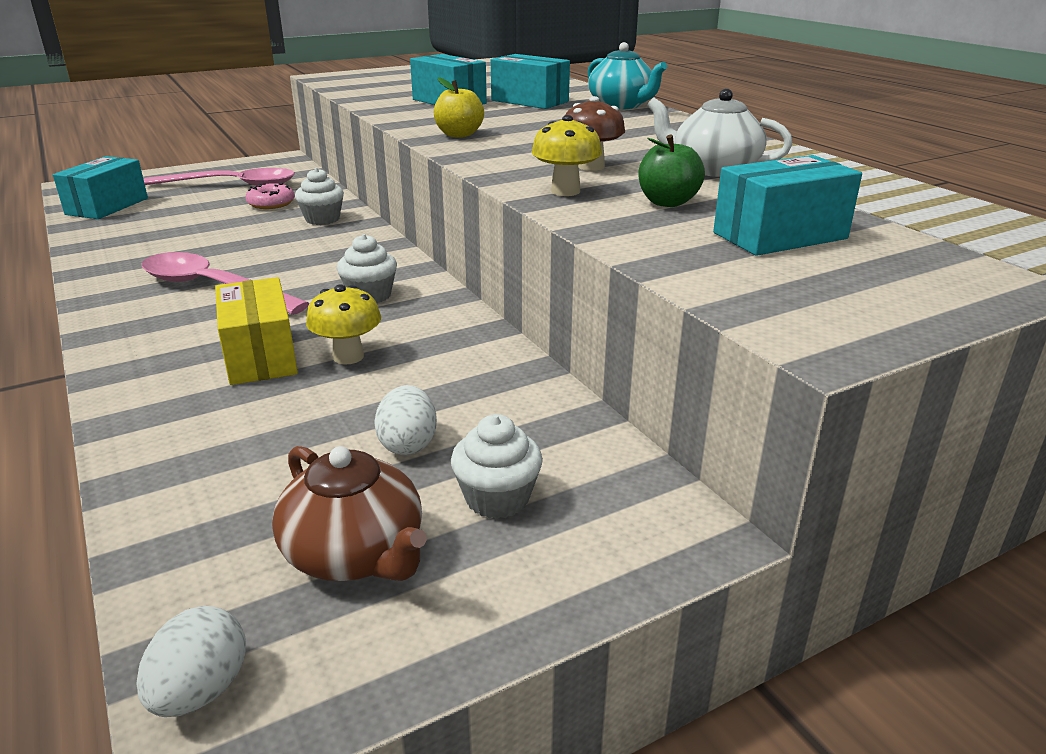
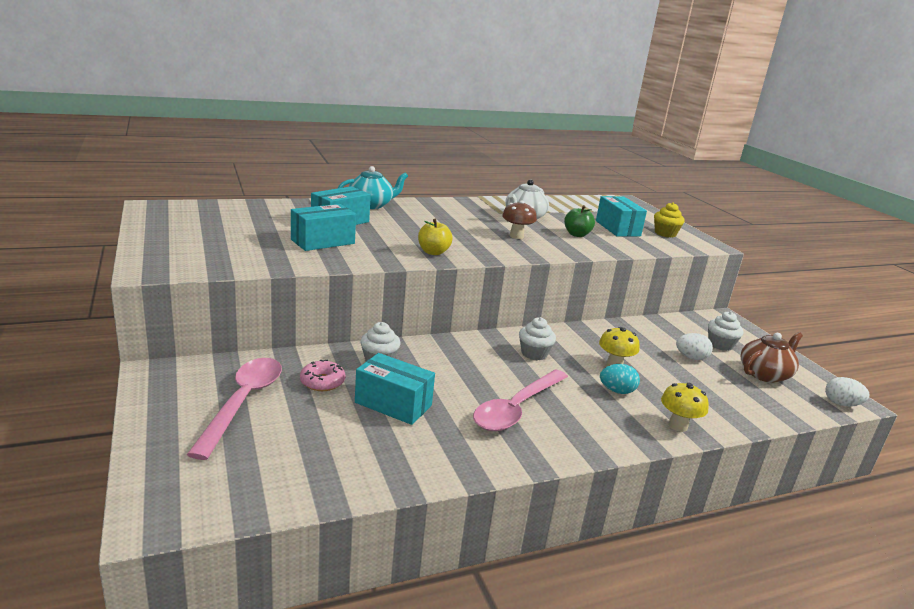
camera: 85 degrees left, 5 degrees down
(107, 206) = (272, 482): turquoise box -> turquoise box (393, 404)
(260, 355) = (616, 391): yellow box -> turquoise egg
(565, 191) = (560, 248): yellow mushroom -> yellow mushroom (678, 426)
(832, 284) = (665, 233): none -> yellow cupcake

